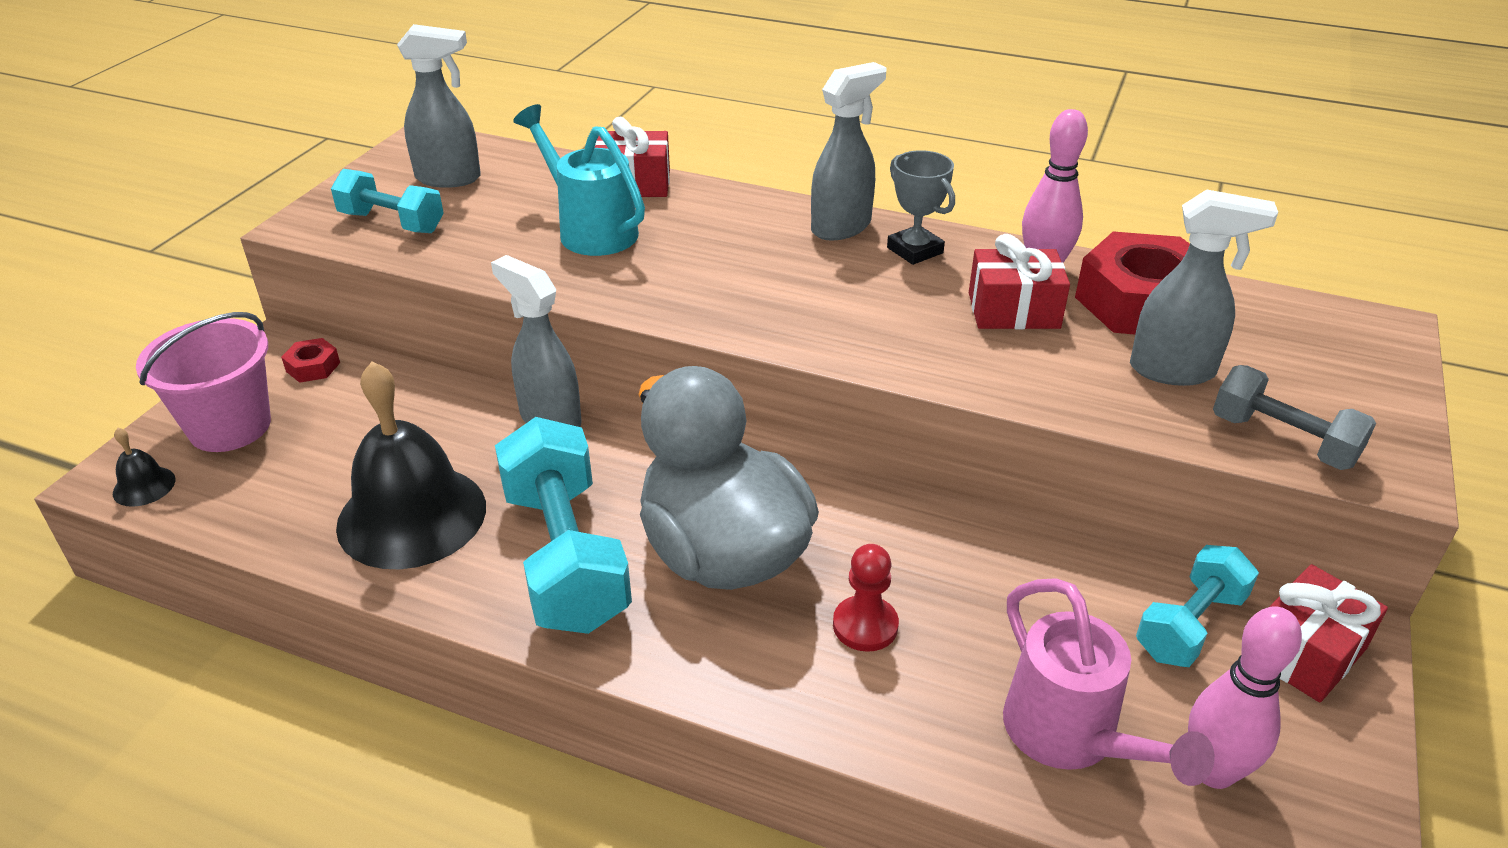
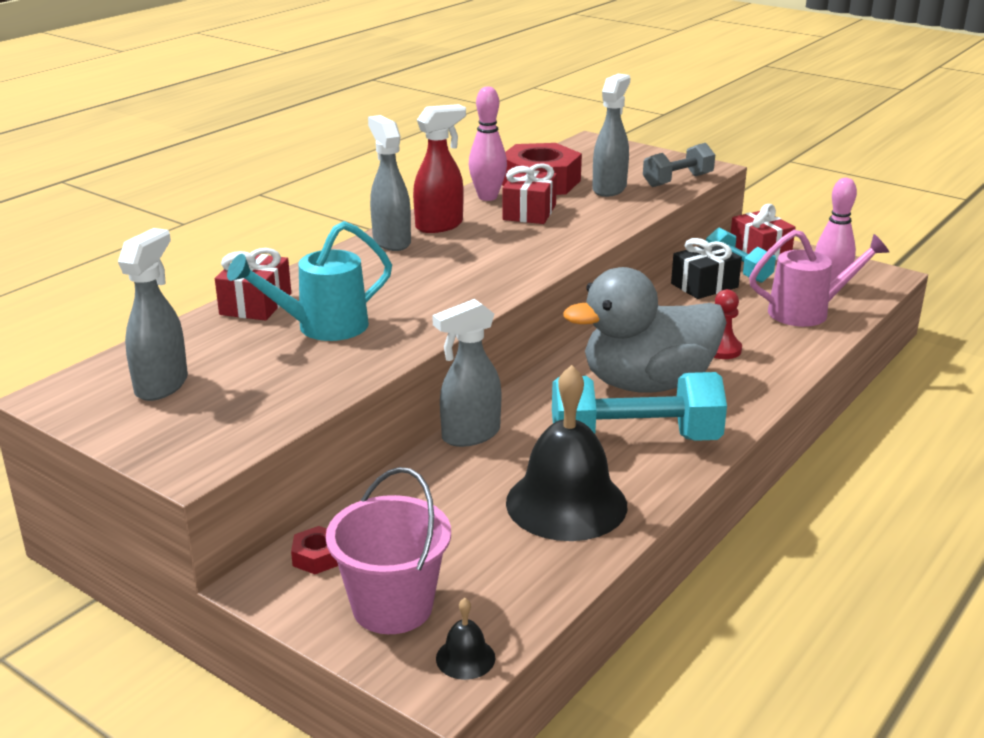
camera: 75 degrees left, 10 degrees down
(392, 222) = (230, 416): turquoise dumbbell -> none
(915, 250) = (440, 225): grey trophy -> red spray bottle
(1094, 586) = (704, 285): none -> black gift

